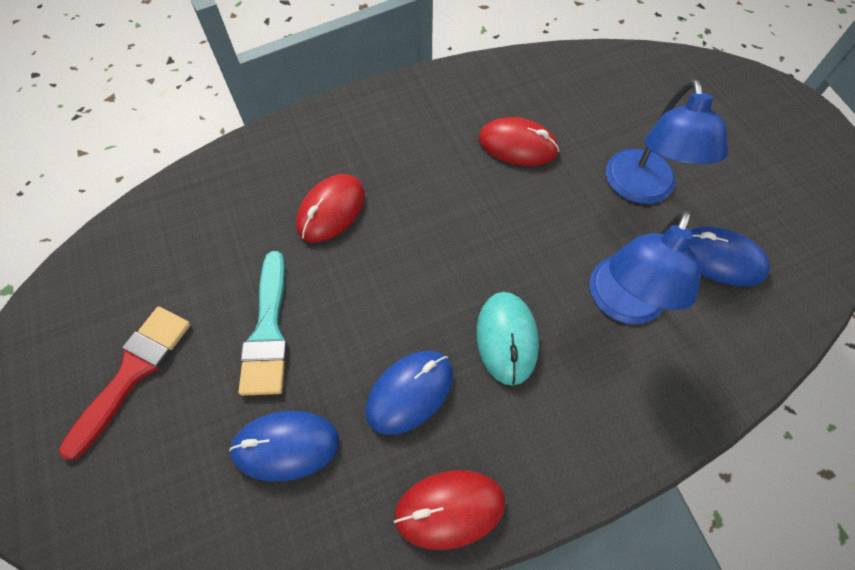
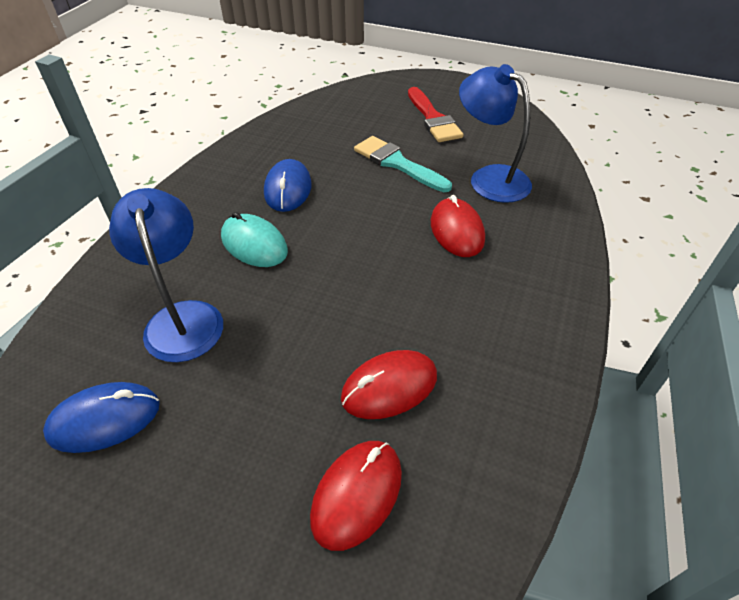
camera: 135 degrees right, 15 degrees down
(286, 446) = (326, 141): blue mouse -> none
(449, 509) = (220, 168): red mouse -> red mouse (357, 494)
(642, 189) = (226, 437): blue lamp -> blue lamp (489, 178)

